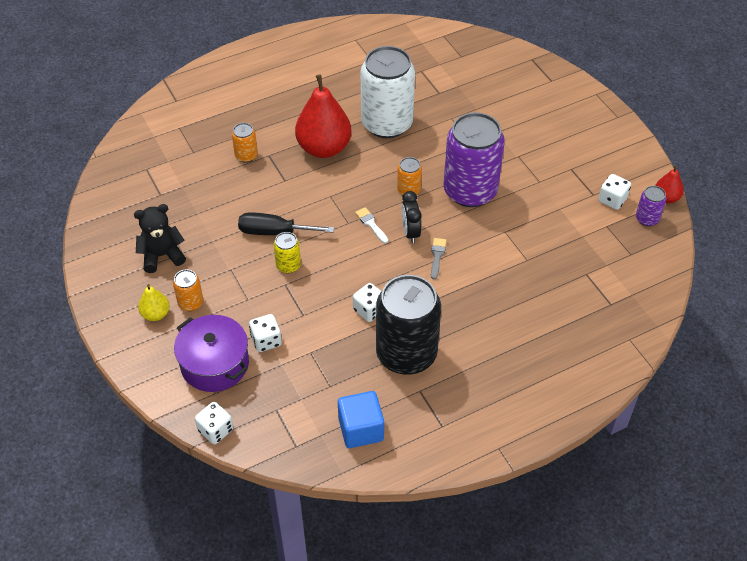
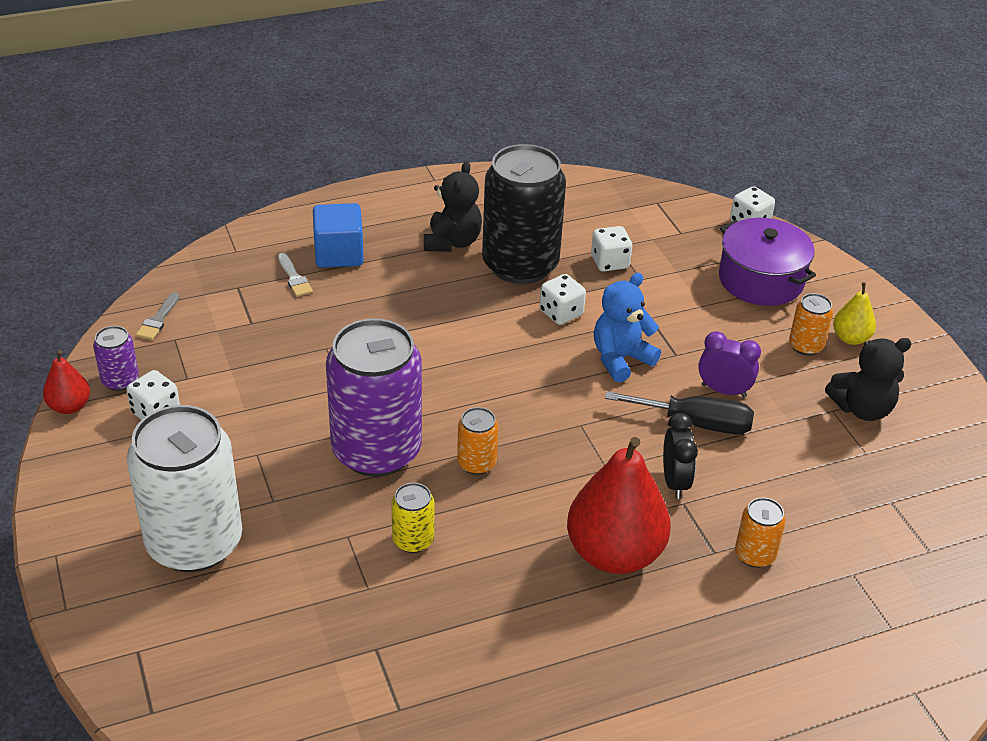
camera: 175 degrees left, 10 degrees down
(254, 258) = (723, 390): none -> purple clock
(266, 340) = (698, 295): white dice -> white dice (609, 262)
(288, 265) = (672, 376): yellow can -> yellow can (413, 540)
(324, 275) = (620, 359): none -> blue teddy bear
(361, 429) = (584, 207): blue cube -> blue cube (339, 254)
(371, 224) = (545, 418): white brush -> white brush (294, 278)
(387, 124) = (493, 590): white can -> white can (194, 542)
(410, 232) = (487, 400): black clock -> black clock (675, 482)
(437, 256) = (454, 365): grey brush -> grey brush (158, 320)
(465, 371) = (452, 242): none -> black teddy bear

